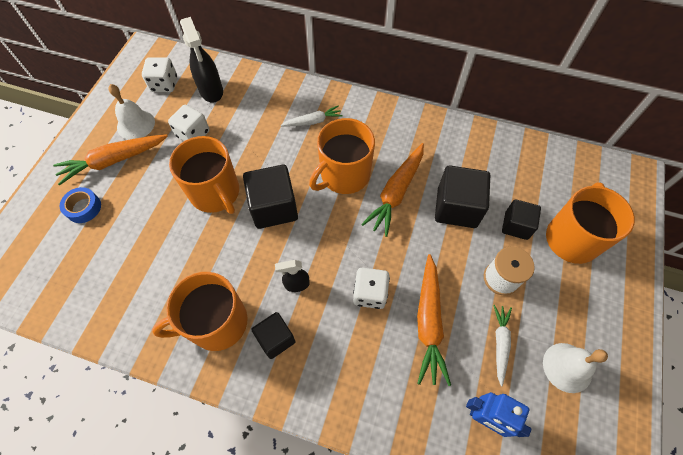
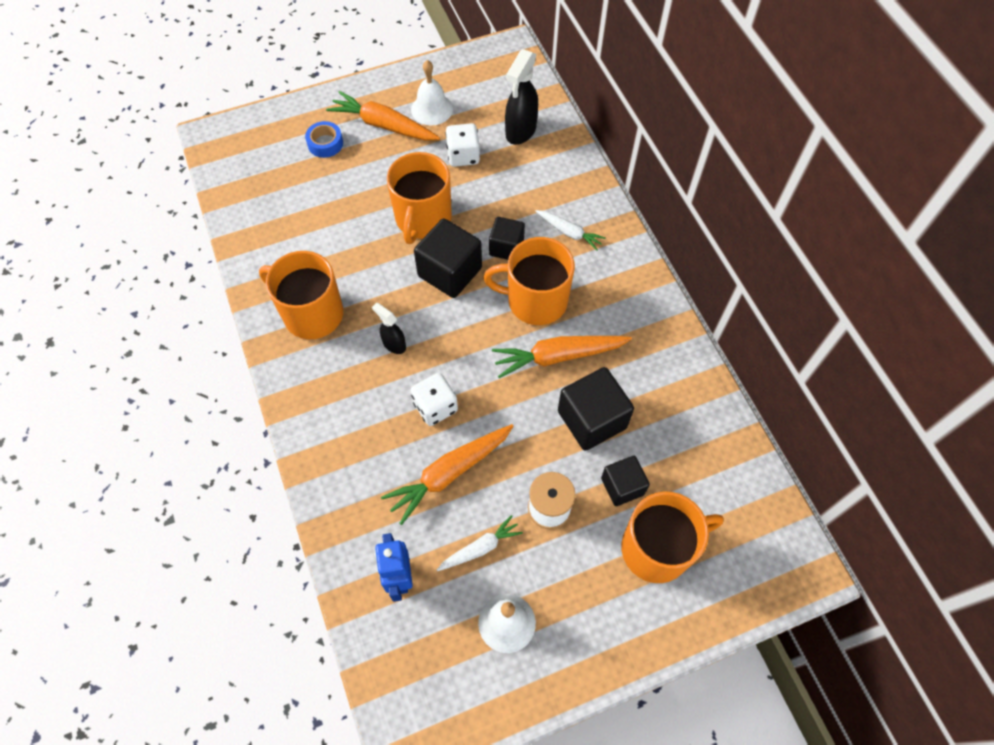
camera: 50 degrees right, 0 degrees up
(164, 84) = (491, 93): white dice -> none
(275, 339) = (334, 365): black cube -> black cube (506, 247)

